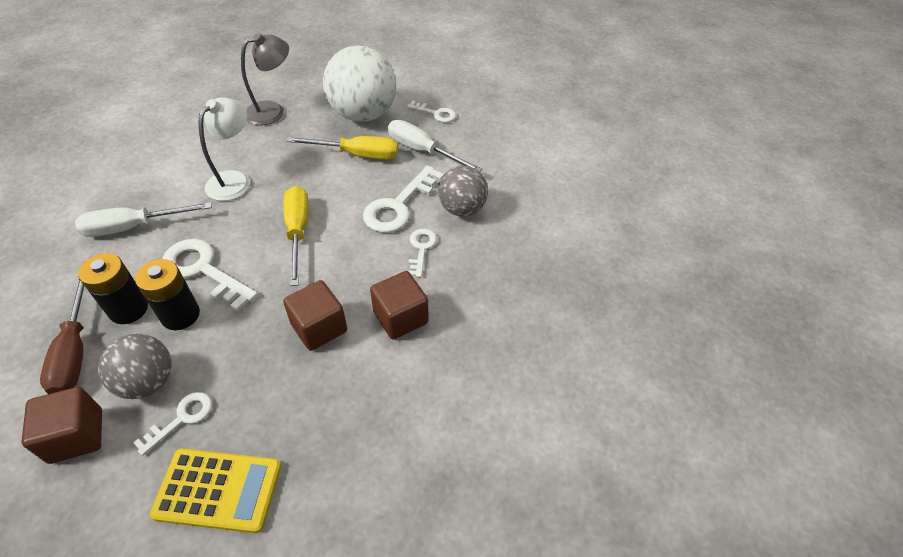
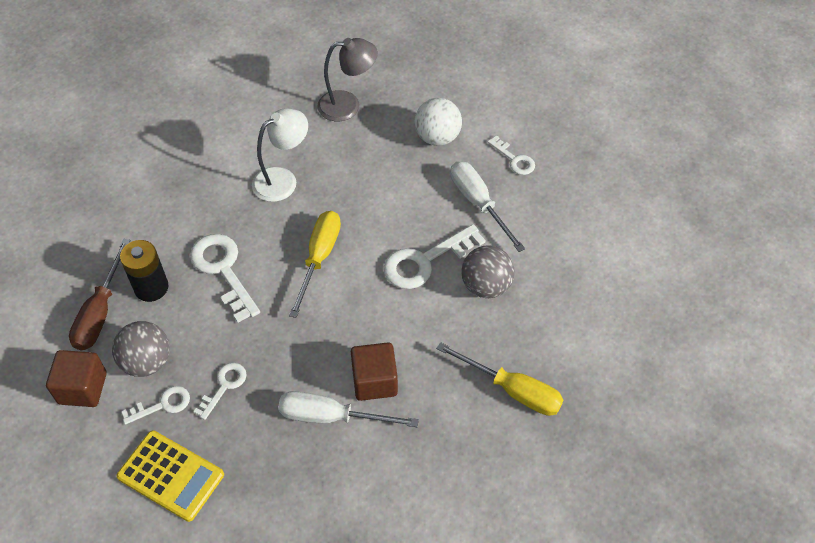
camera: 25 degrees right, 5 degrees up
(133, 227) = (179, 203): white screwdriver -> white screwdriver (331, 416)
(180, 315) = (190, 309): black battery -> none
(319, 328) = (300, 364): brown cube -> none
(357, 155) = (410, 187): yellow screwdriver -> yellow screwdriver (512, 390)
(363, 114) = (437, 137): white ball -> white ball, size x0.61
(421, 249) = (425, 317): white key -> white key (224, 386)

